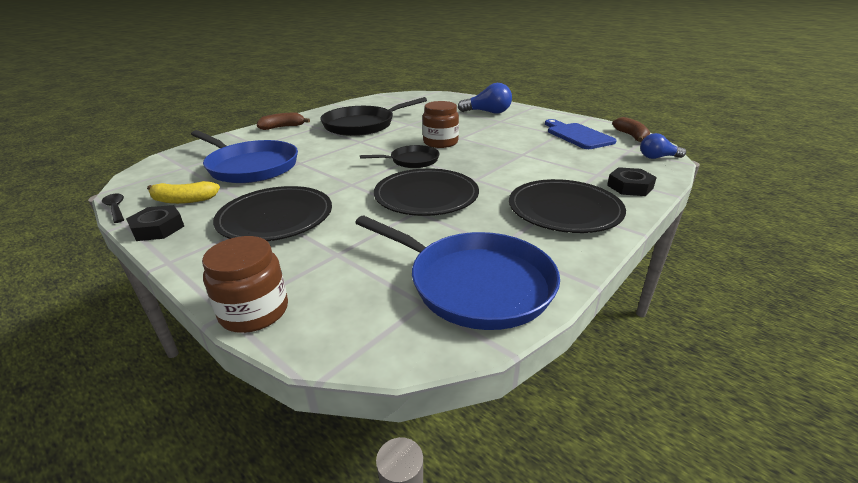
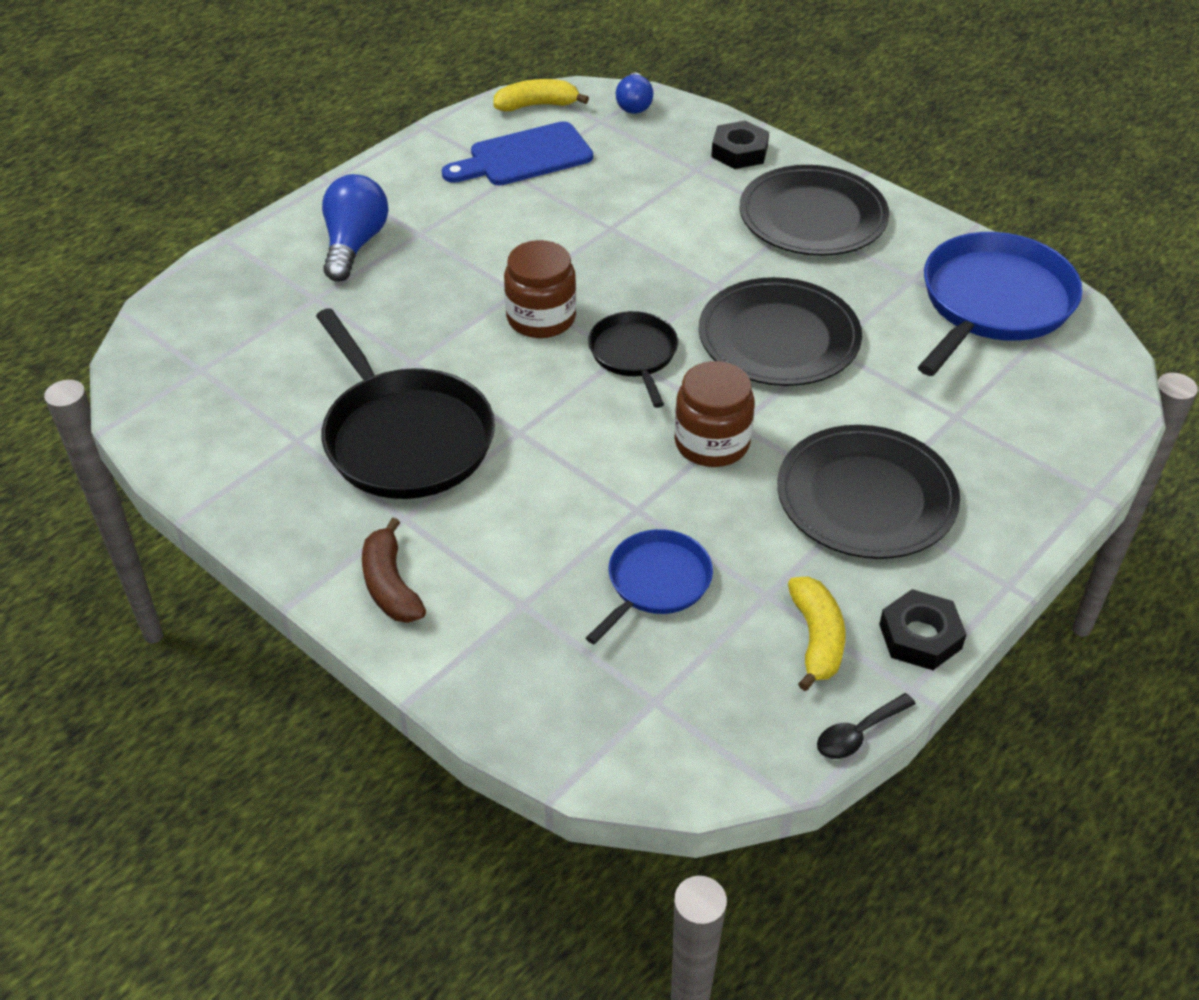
camera: 90 degrees left, 15 degrees up
(250, 166) = (655, 583): blue pan -> blue pan, size x0.56
(254, 311) = (1084, 468): brown jar -> brown jar (712, 443)
(631, 136) = (537, 105): brown banana -> yellow banana

